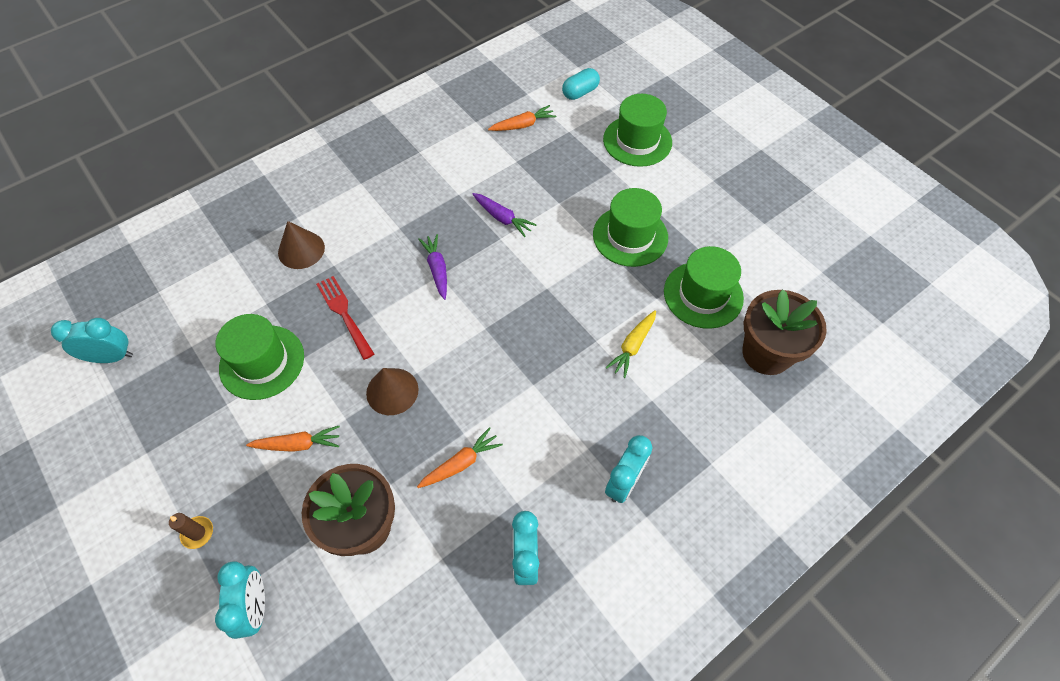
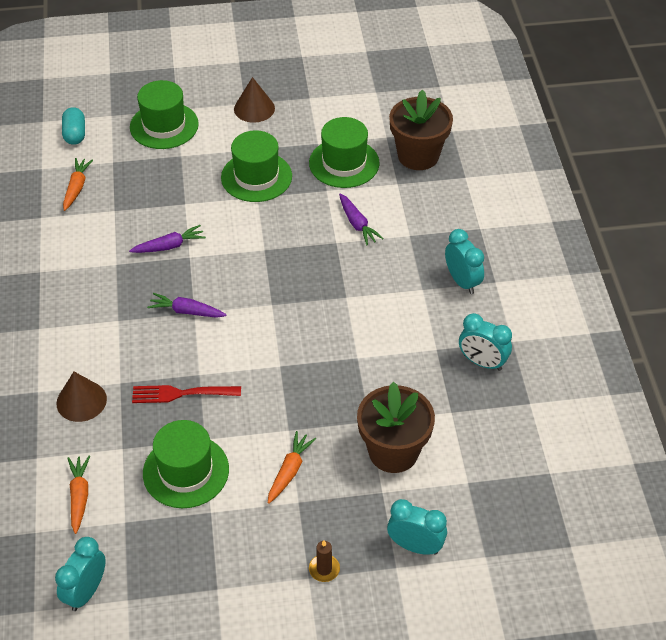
camera: 60 degrees left, 10 degrees down
(392, 391) = (285, 388): brown cone -> brown cone (254, 108)
(461, 463) = (382, 369): orange carrot -> orange carrot (79, 496)
(632, 346) = (357, 224): yellow carrot -> purple carrot

